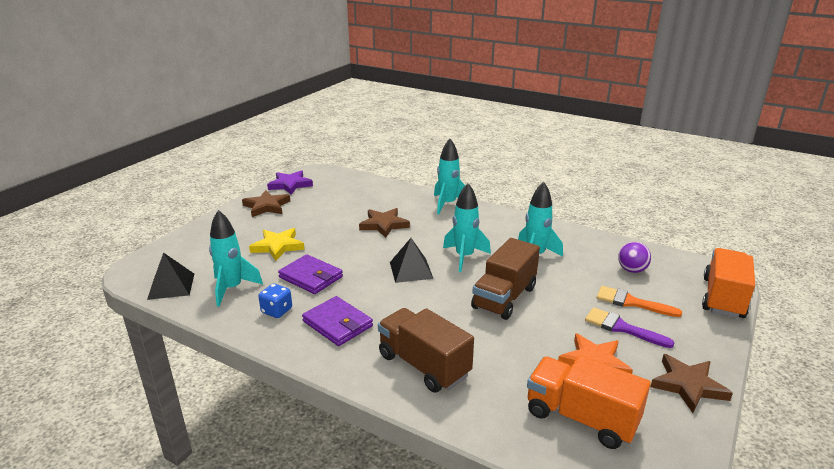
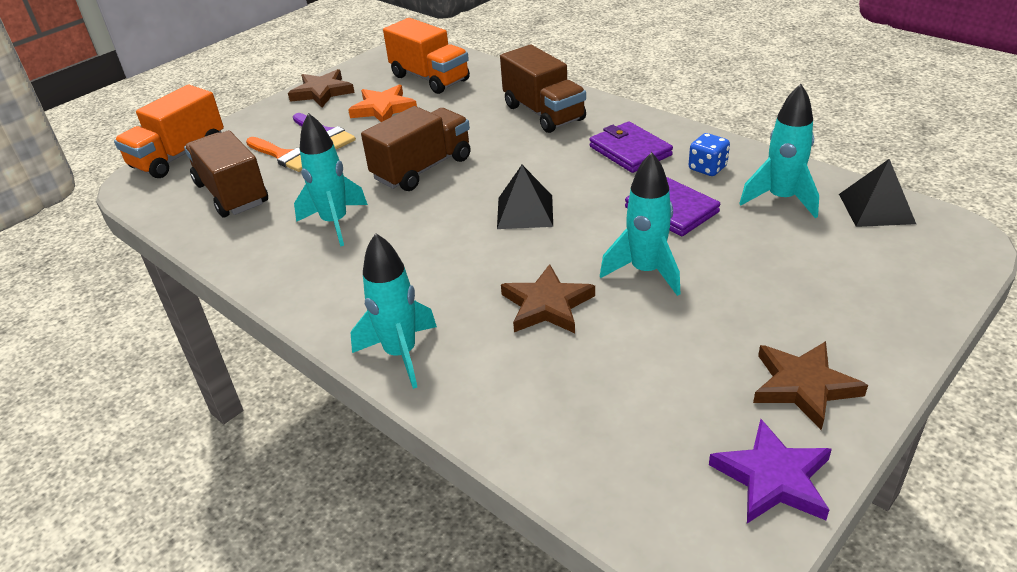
camera: 165 degrees left, 10 degrees up
(278, 246) = (739, 269): yellow star -> none
(464, 257) = (438, 227): turquoise rocket -> turquoise rocket (645, 271)
(631, 270) = (232, 193): purple ball -> brown truck

